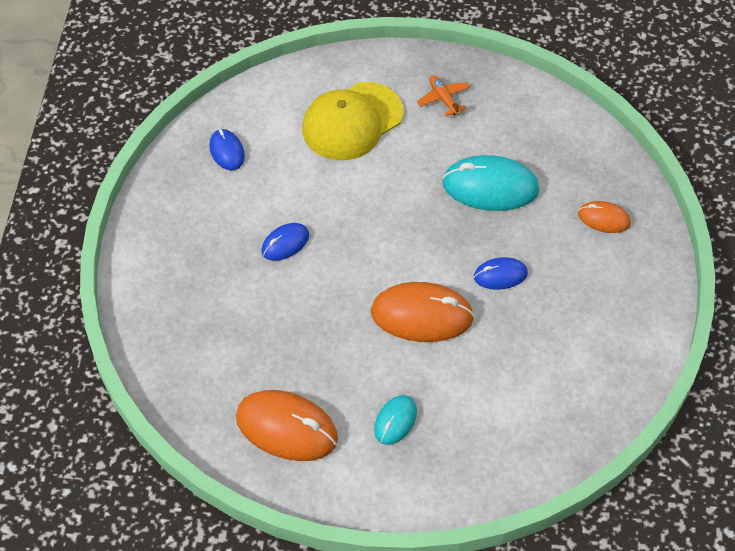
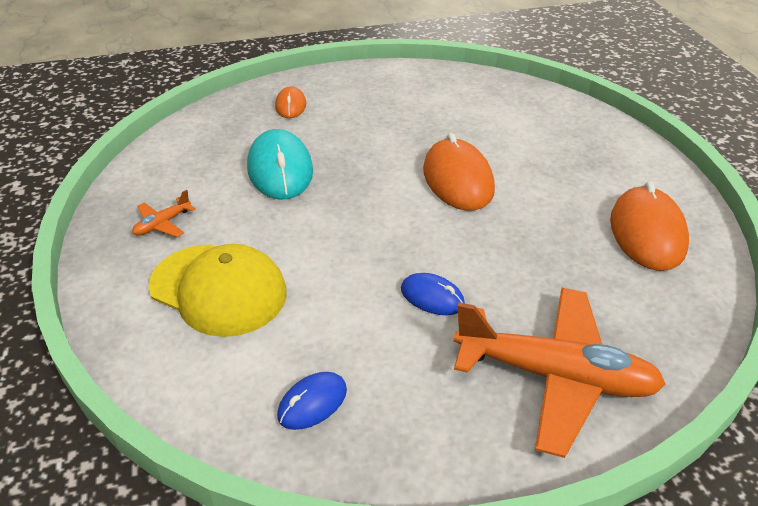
camera: 110 degrees left, 15 degrees down
(180, 285) = (554, 376): none -> orange plane
(395, 421) = (578, 171): turquoise mouse -> none
(500, 275) = (383, 146): blue mouse -> none

